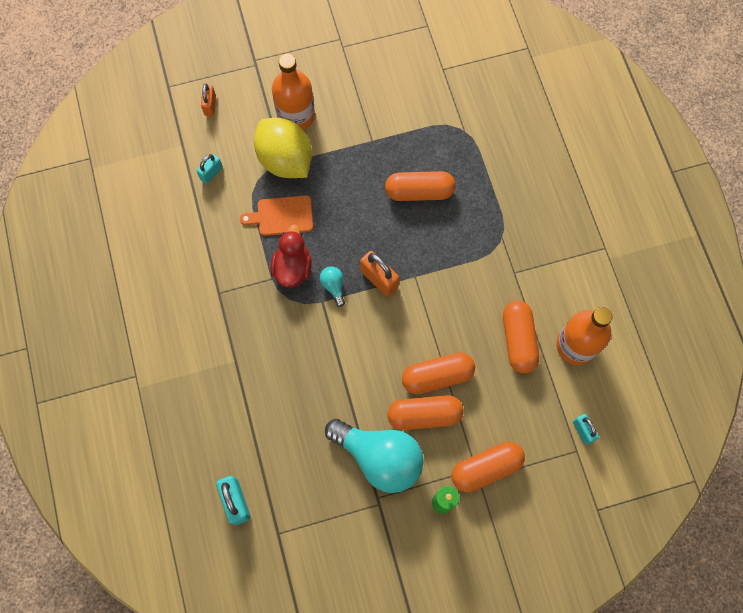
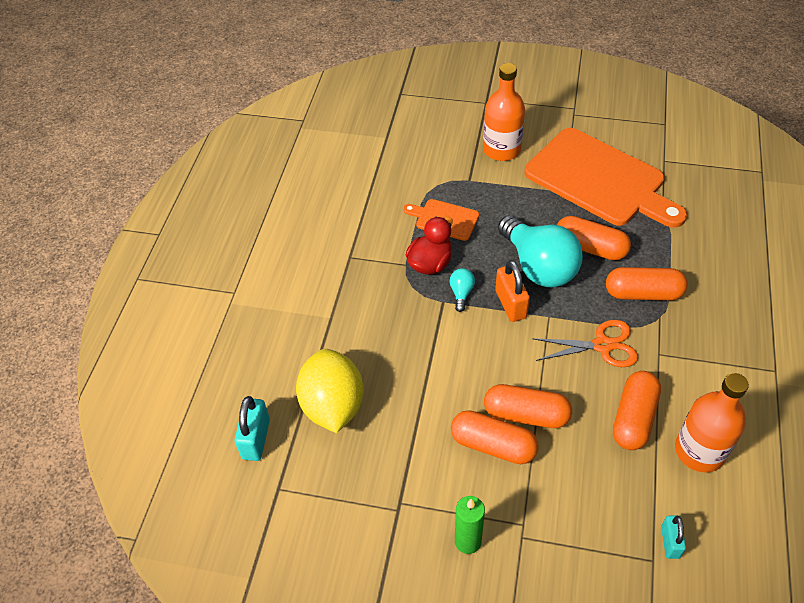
camera: 30 degrees right, 20 degrees down
(210, 105) = (428, 117): orange padlock -> none
(211, 173) = (399, 165): turquoise padlock -> none
(285, 160) = (472, 178): yellow lemon -> yellow lemon (333, 406)
(379, 457) = (423, 464): turquoise light bulb -> turquoise light bulb (539, 266)
(397, 114) = (599, 180): none -> orange cutting board
(468, 285) = (602, 345): none -> orange scissors
(486, 468) = (535, 529): orange capsule -> orange capsule (643, 293)

